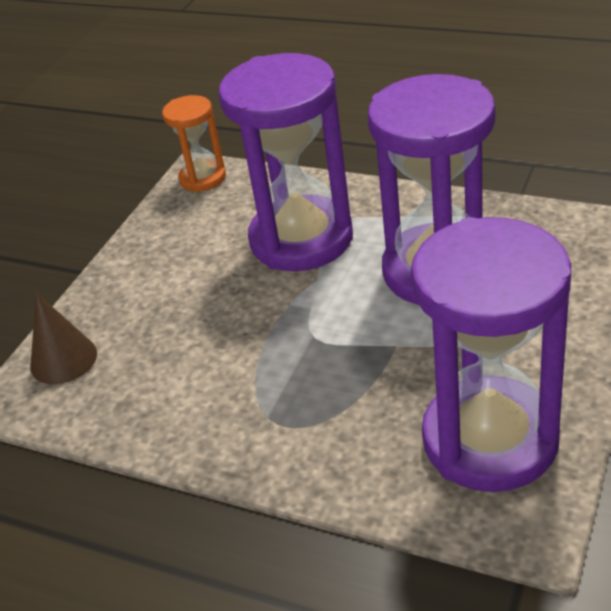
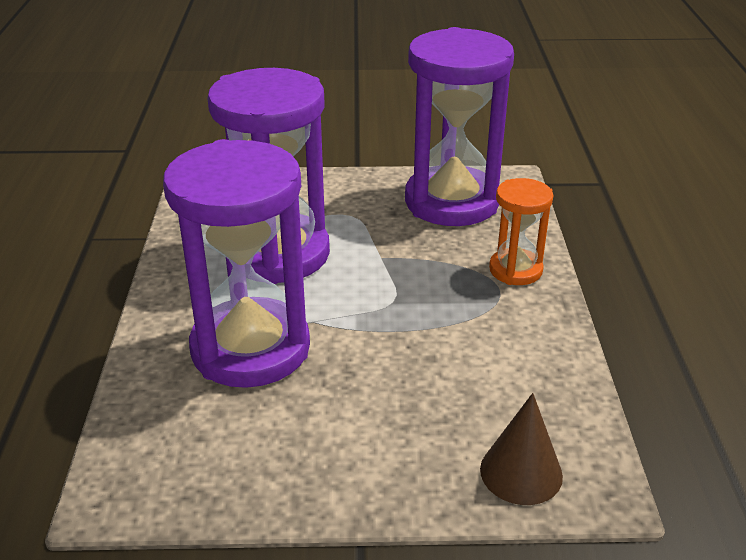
camera: 120 degrees left, 5 degrees down
(202, 178) = (130, 483): orange hourglass -> orange hourglass (515, 270)

